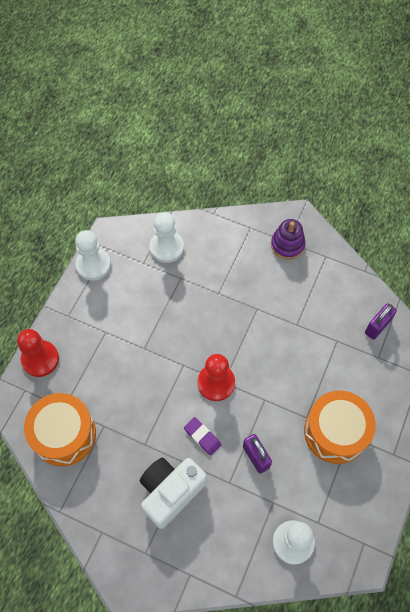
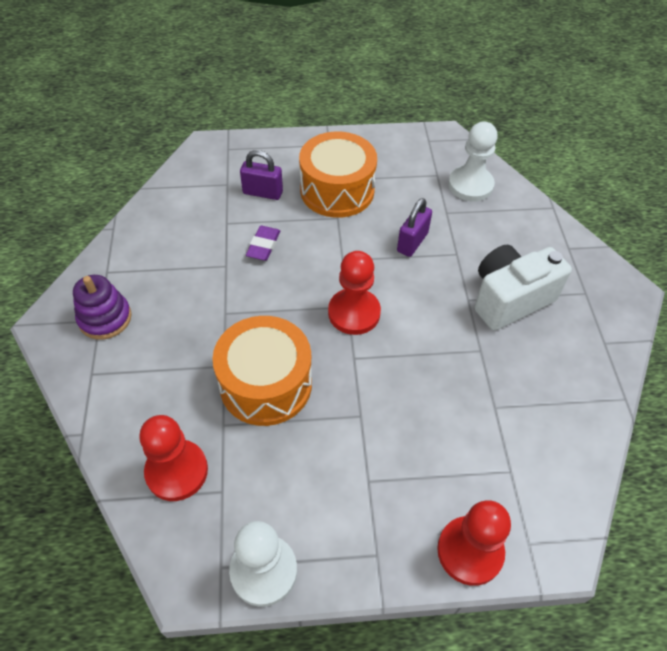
camera: 120 degrees left, 10 degrees down
(64, 434) = (541, 448): orange drum -> orange drum (266, 384)
(166, 247) = (177, 471): white pawn -> red pawn
(170, 492) = (509, 299): white camera -> white camera turned 135 degrees clockwise
(202, 437) = (428, 298): purple eraser -> purple eraser (263, 245)
(377, 326) = (188, 195): purple padlock -> purple padlock (263, 192)

